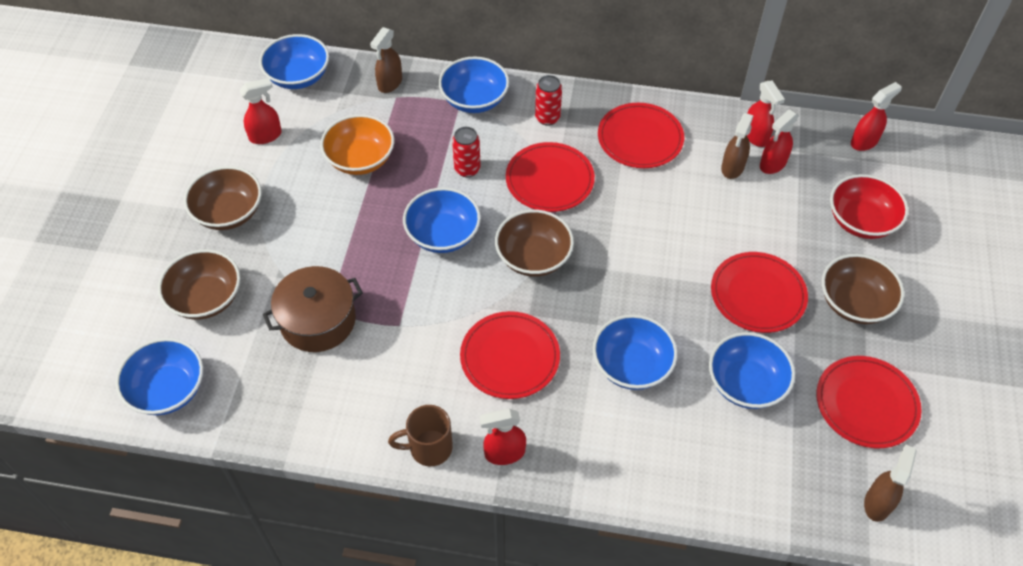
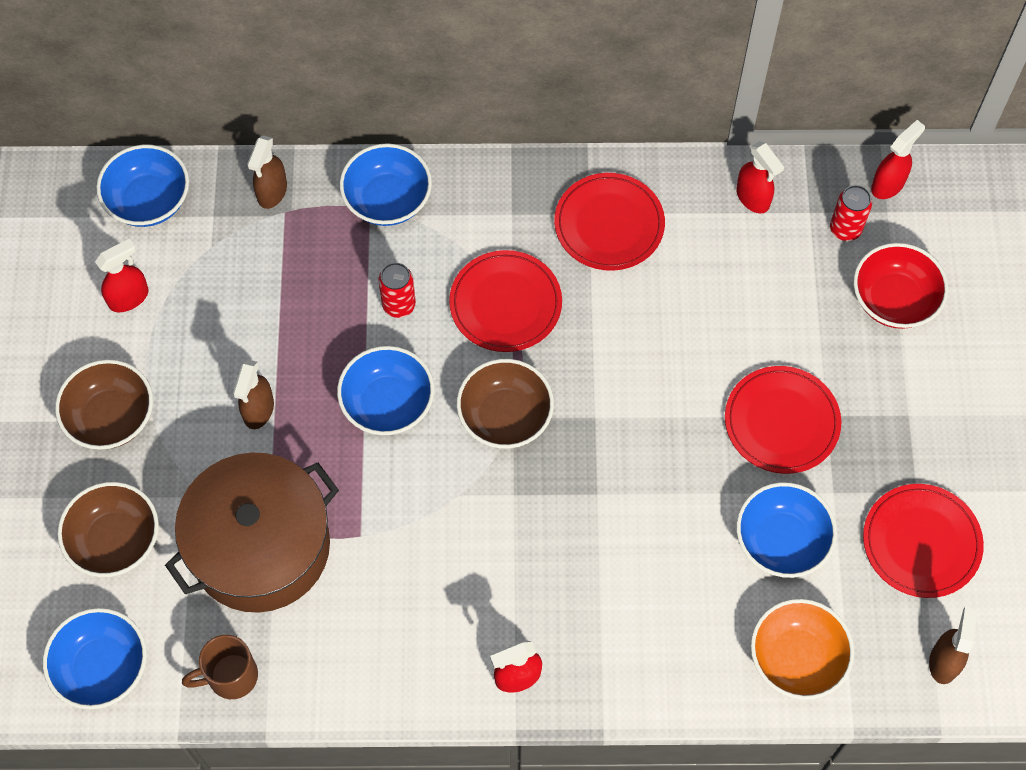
camera: 10 degrees left, 10 degrees up
(318, 320) = (260, 546): brown pot -> brown pot, size x1.51
(360, 159) = (260, 313): orange bowl -> orange bowl (797, 658)
(429, 448) = (429, 685): brown mug -> brown mug (231, 676)
(510, 357) = (501, 555): red plate -> none
(547, 118) = (486, 212): red can -> red can (845, 229)
(632, 365) = (646, 540): blue bowl -> none
(732, 168) = (729, 249): brown spray bottle -> brown spray bottle (258, 410)
(772, 164) = (778, 236): red spray bottle -> none
(854, 303) = (896, 414): brown bowl -> none

